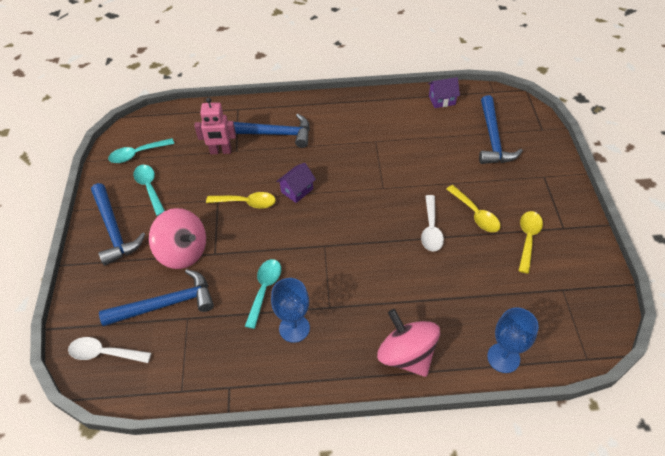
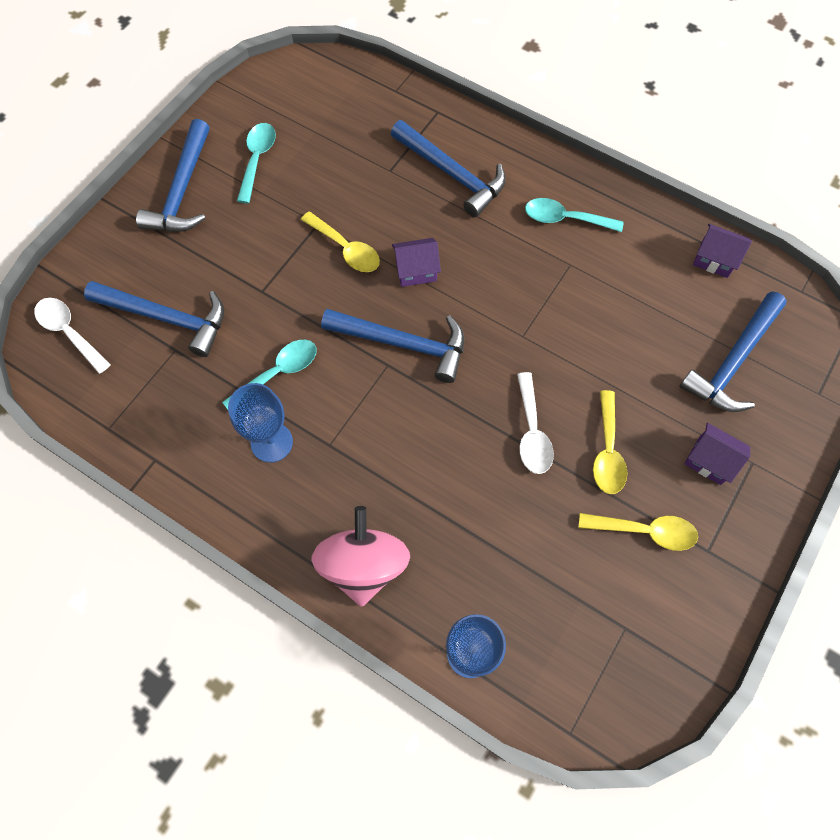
camera: 35 degrees right, 15 degrees up
(137, 154) = (277, 105): turquoise spoon -> turquoise spoon (565, 219)
(183, 252) = (230, 266): pink spinning top -> none
(221, 151) = (371, 160): pink robot -> none
(324, 230) = (403, 344): none -> blue hammer
(431, 229) = (532, 432): white spoon -> white spoon turned 45 degrees counterclockwise
(525, 188) = (709, 461): none -> purple house
(528, 238) = (645, 531): yellow spoon -> yellow spoon turned 45 degrees clockwise

